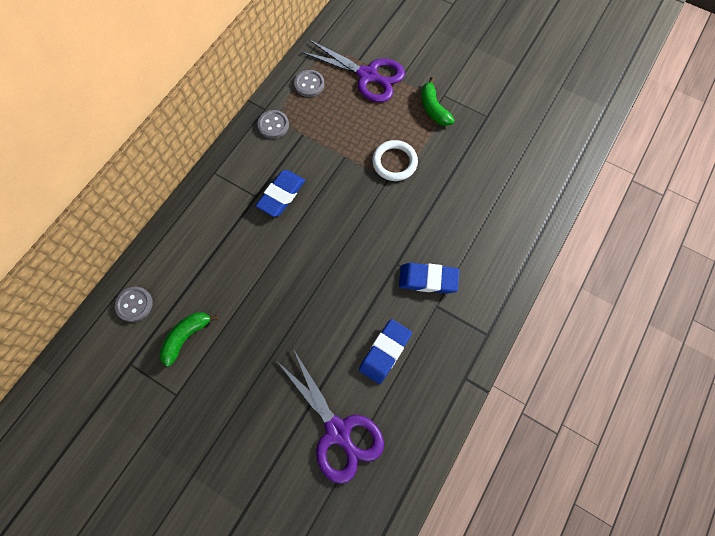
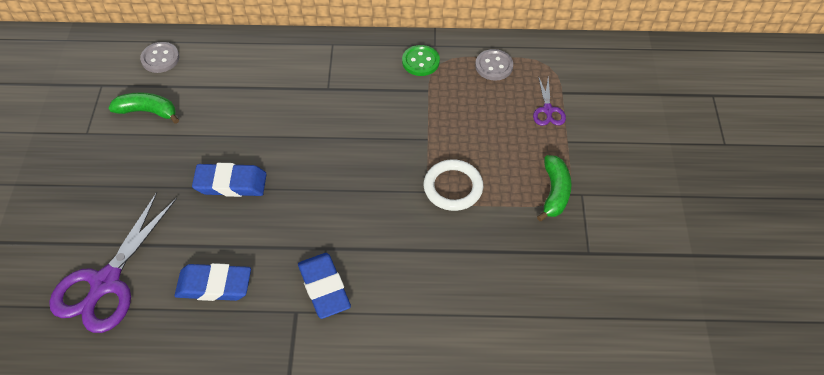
camera: 60 degrees right, 15 degrees down
(273, 125) = (420, 62): grey button -> green button
(281, 195) = (343, 108): blue eraser -> blue eraser (231, 183)
(367, 75) = (548, 110): purple scissors -> purple scissors, size x0.47
(433, 108) = (554, 192): green banana -> green banana turned 150 degrees clockwise

